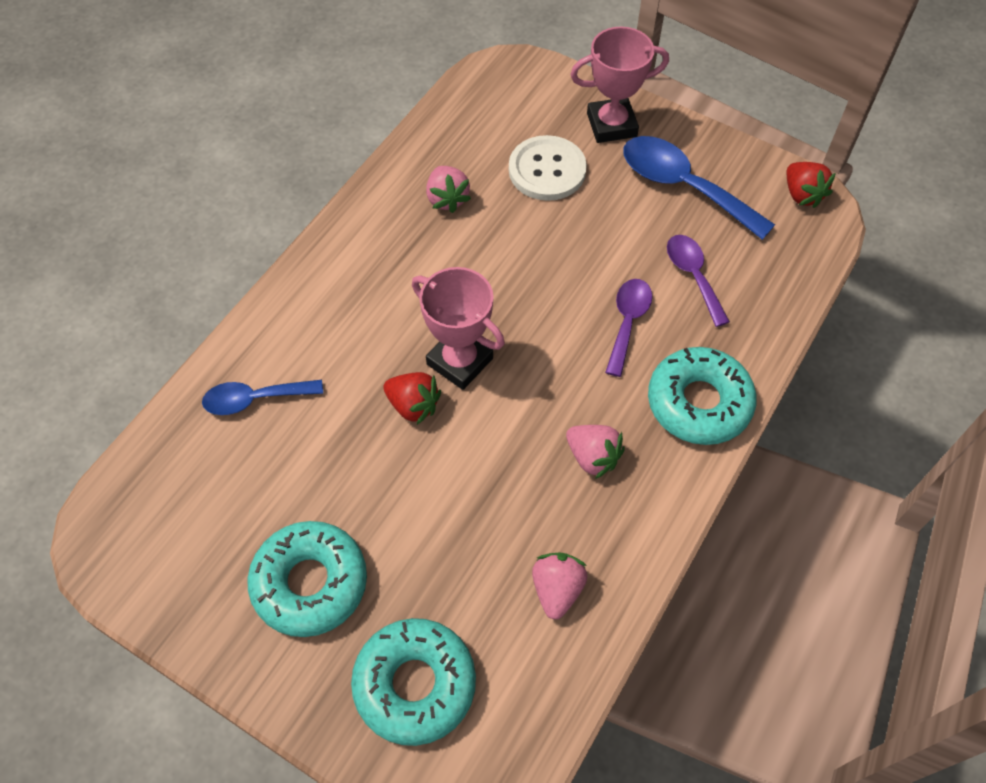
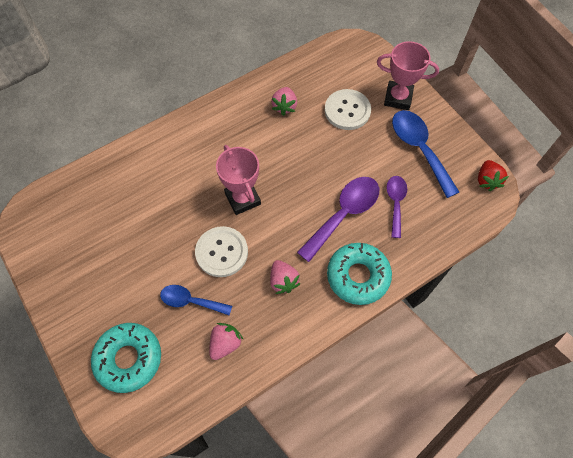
camera: 25 degrees right, 5 degrees up
(255, 399) = (131, 176): blue spoon -> blue spoon (191, 301)
(310, 583) = (107, 283): turquoise donut -> none
(413, 405) = (206, 212): red strawberry -> none
(472, 455) = (222, 252): none -> white button
(627, 322) = (344, 214): purple spoon -> purple spoon, size x1.62

